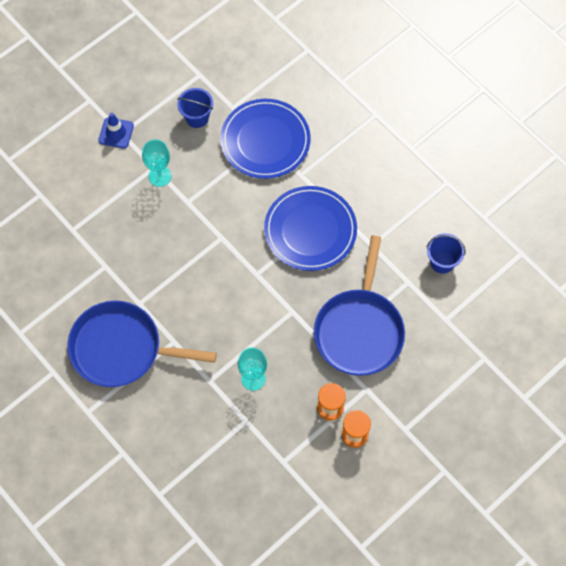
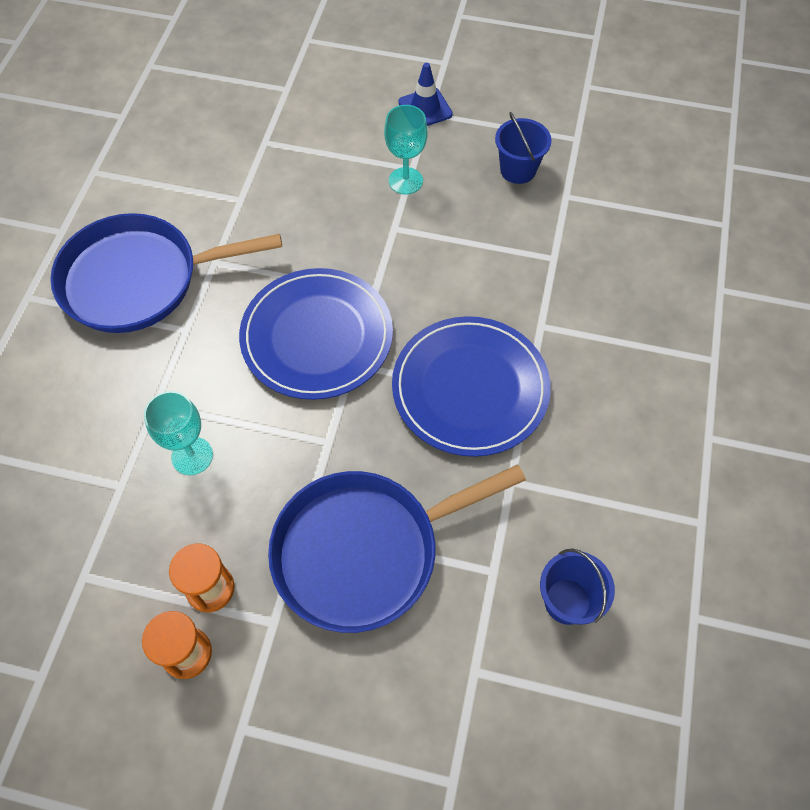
camera: 55 degrees right, 5 degrees down
(121, 348) = (138, 280): blue pan -> blue pan turned 75 degrees counterclockwise
(265, 141) = (553, 258): blue plate -> blue plate (317, 336)

